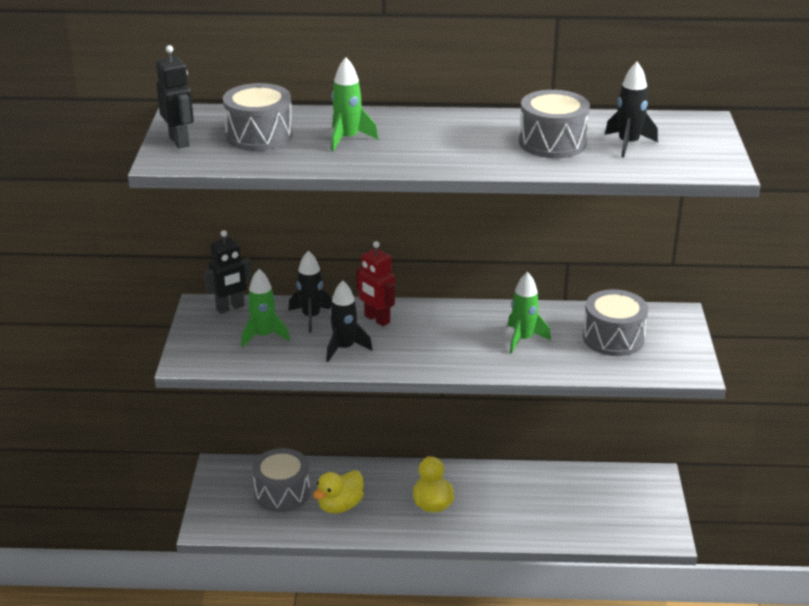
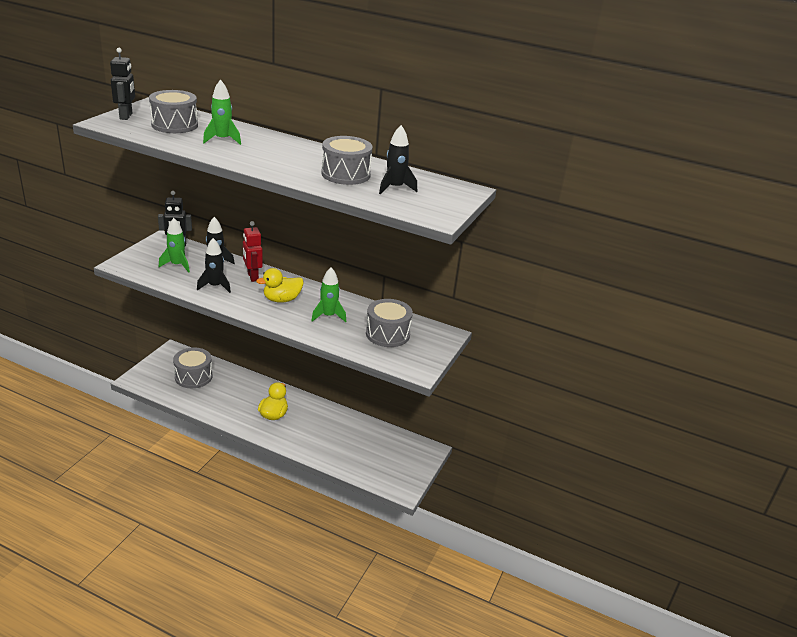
camera: 20 degrees right, 0 degrees up
(340, 506) = (219, 396): yellow duck -> yellow duck (282, 299)

